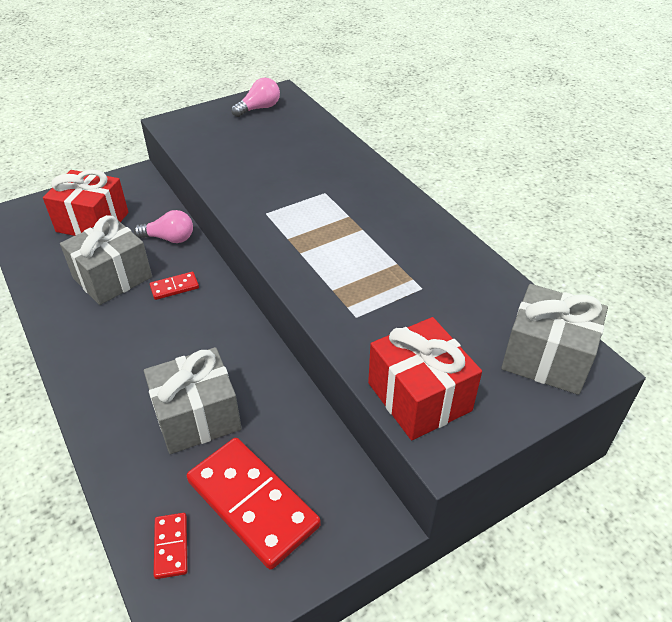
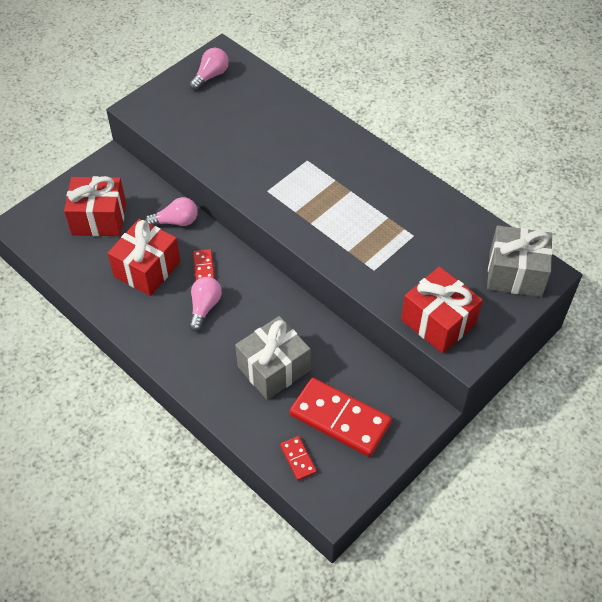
camera: 15 degrees left, 10 degrees up
(112, 278) = (147, 269): grey gift -> red gift
(152, 329) = (204, 307): none -> pink light bulb
(174, 287) = (204, 267): red domino -> red domino turned 60 degrees counterclockwise

